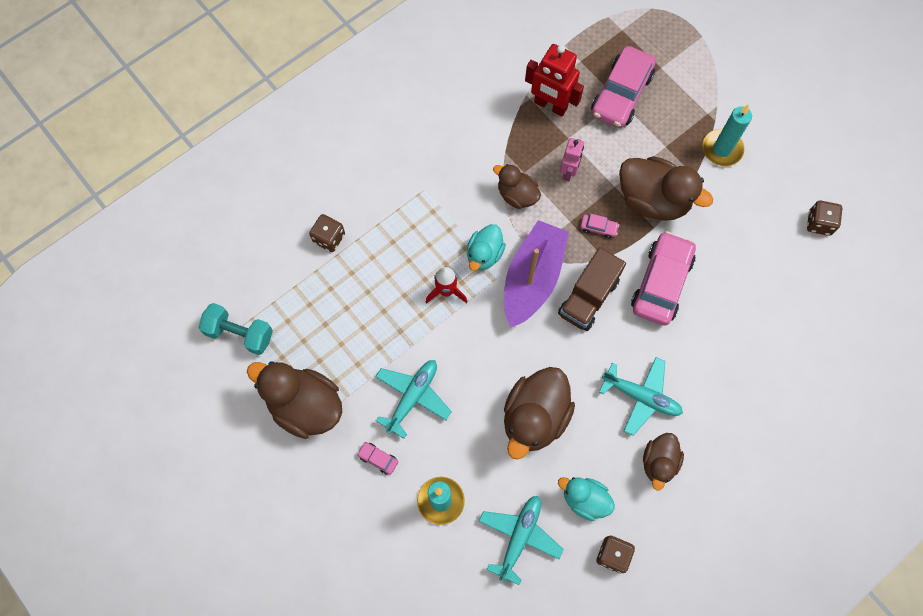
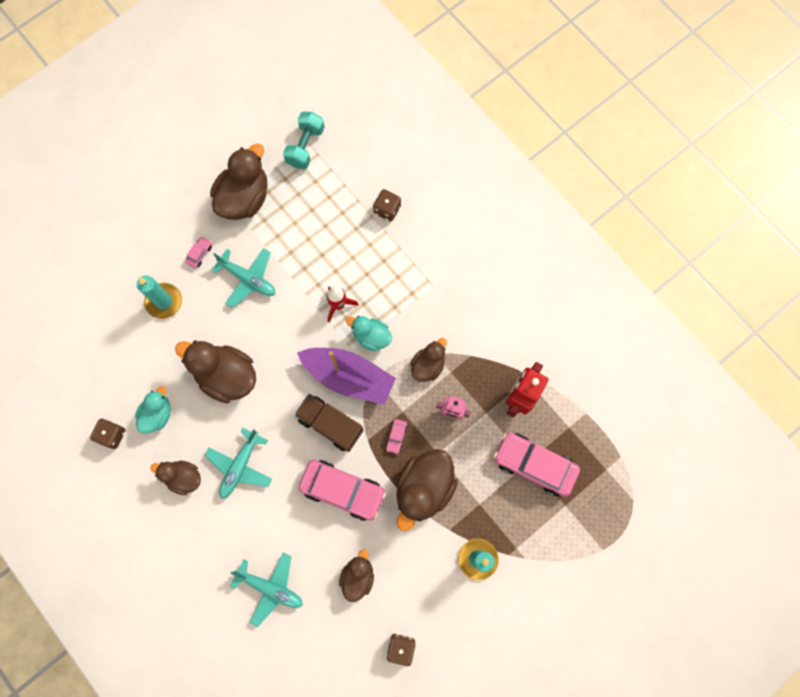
camera: 90 degrees right, 5 degrees up
(519, 537) = (132, 362): turquoise plane -> turquoise plane (270, 588)
(751, 266) = (357, 576): none -> brown duck

